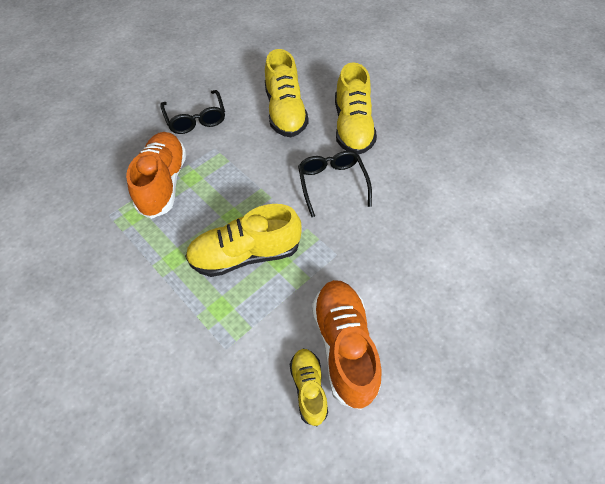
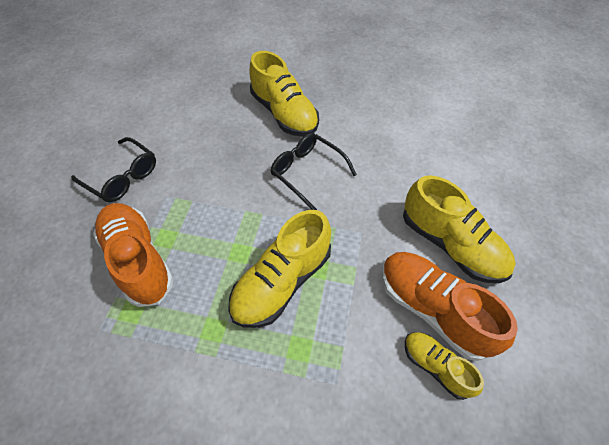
camera: 35 degrees left, 0 degrees up
(285, 112) = (211, 128): yellow shoe -> yellow shoe (451, 244)

